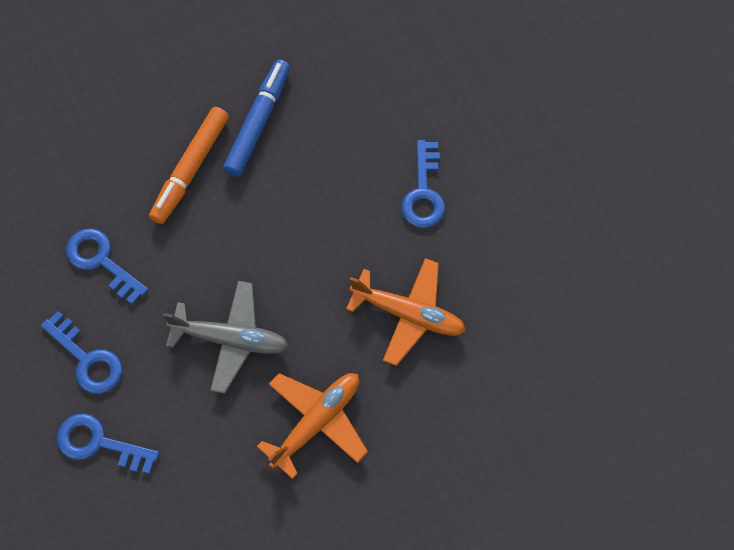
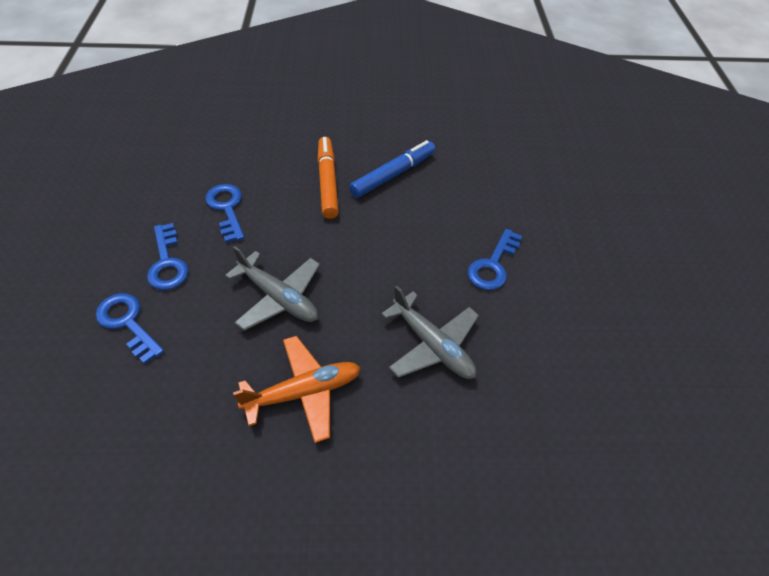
camera: 25 degrees right, 15 degrees down
(190, 169) = (327, 182): orange marker -> orange marker turned 120 degrees clockwise
(408, 314) = (432, 345): orange plane -> grey plane

